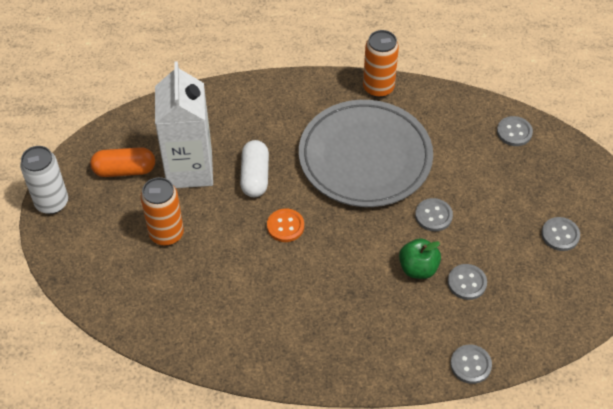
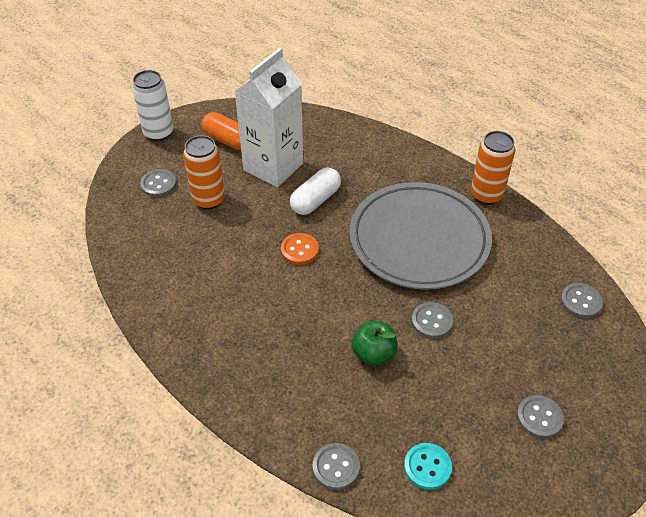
camera: 40 degrees right, 5 degrees down
(467, 283) = (405, 396): grey button -> grey button (158, 184)
(525, 320) = (427, 467): none -> turquoise button

